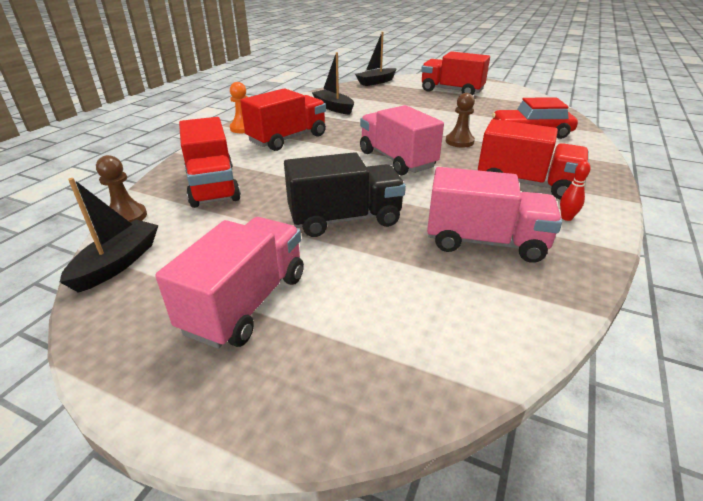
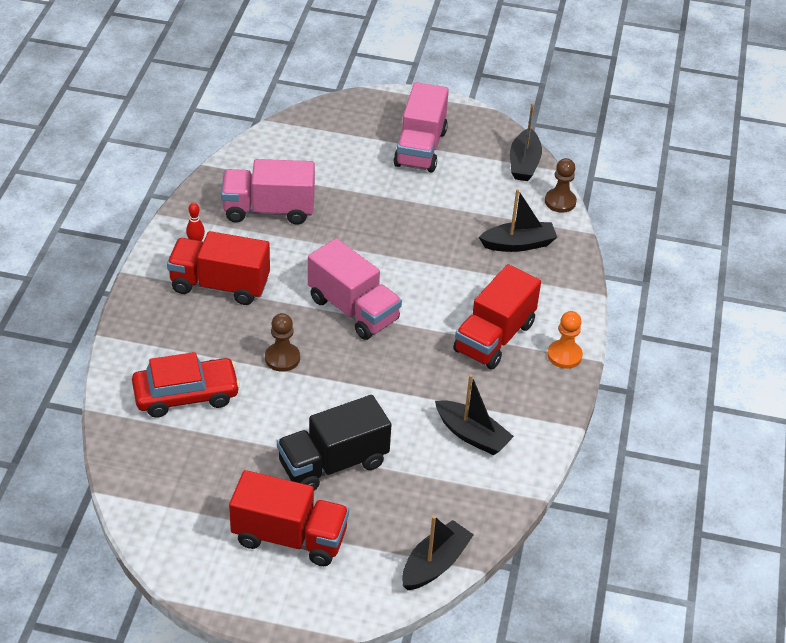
camera: 165 degrees right, 10 degrees up
(213, 187) = (518, 244): red truck -> black boat
(345, 219) = (382, 220): black truck -> black truck (333, 464)

